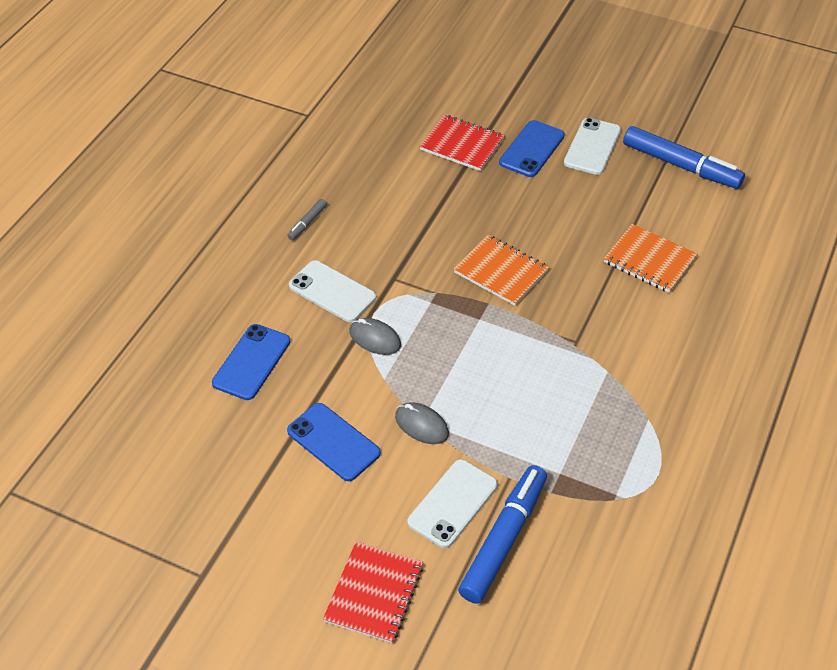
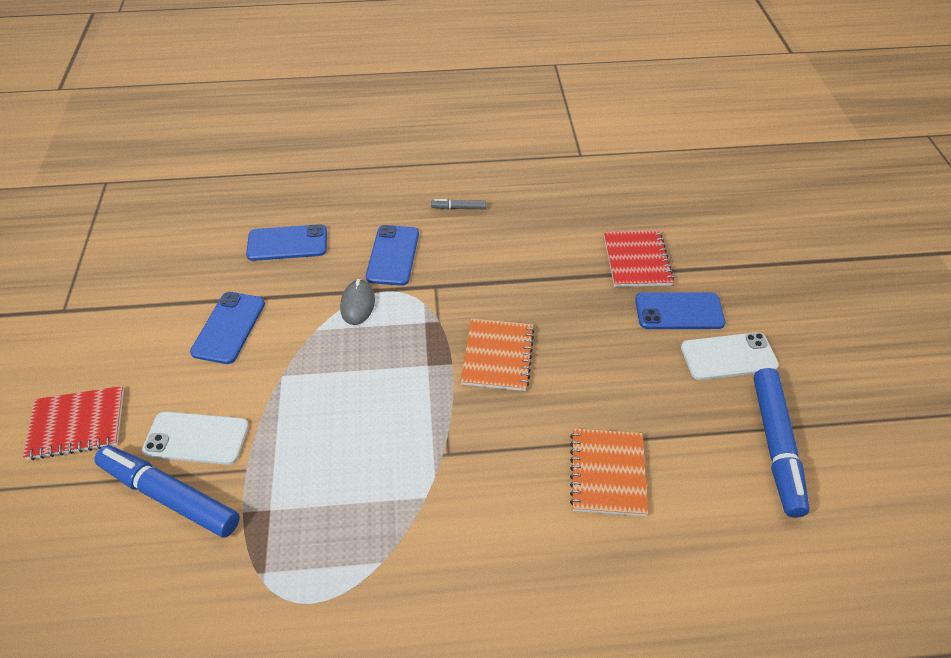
camera: 60 degrees right, 0 degrees up
(332, 291) = (393, 255): white phone -> blue phone
(421, 425) = (276, 377): grey mouse -> none
(504, 539) = (170, 496): blue marker -> blue marker turned 150 degrees counterclockwise

